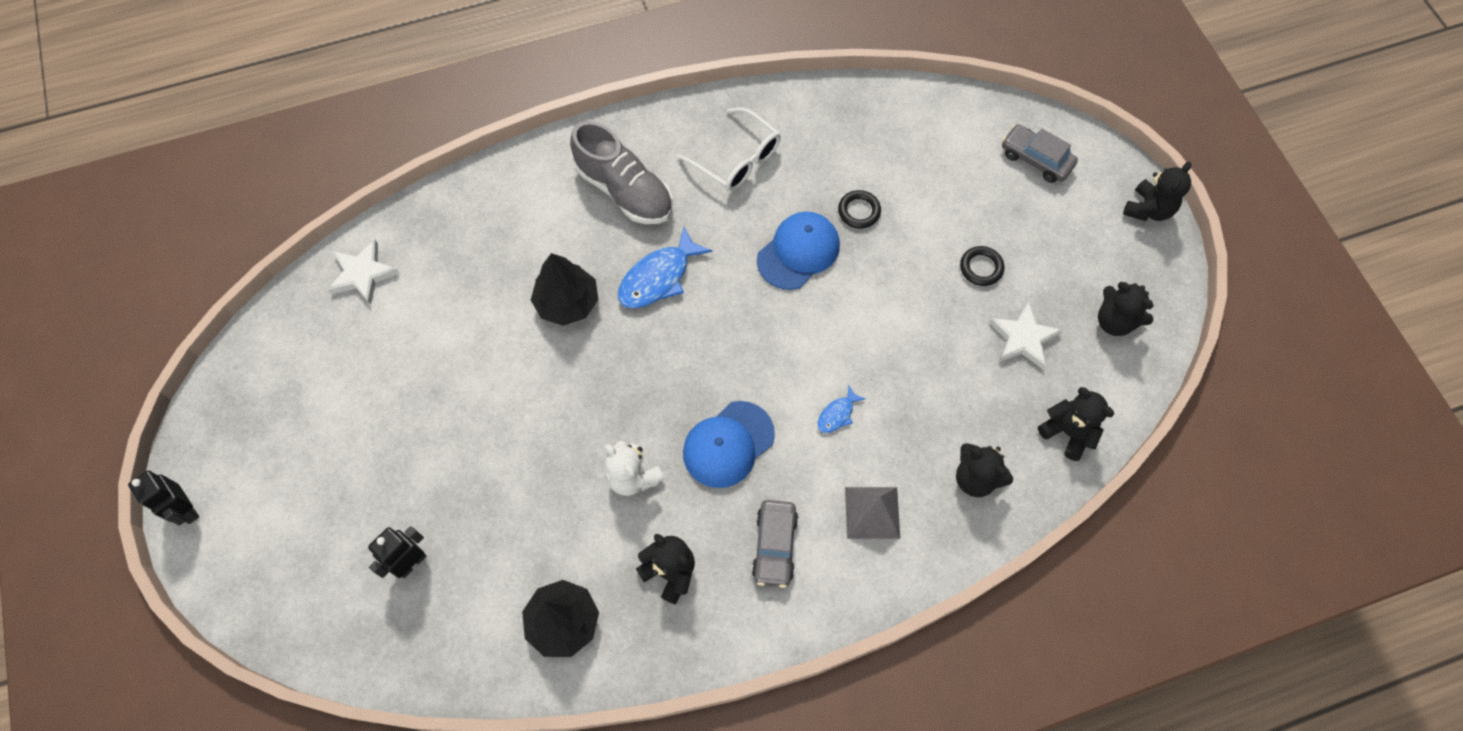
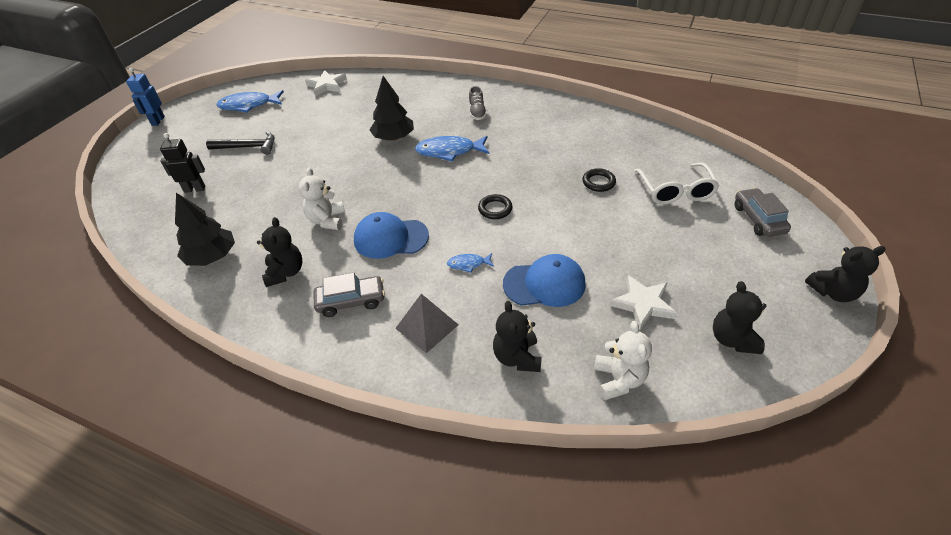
camera: 45 degrees right, 20 degrees down
(187, 510) = (158, 121): black robot -> blue robot
(292, 387) = (248, 105): none -> blue fish
(391, 453) = (247, 147): none -> black hammer
(624, 190) = (477, 112): grey shoe -> grey shoe, size x0.50
(737, 160) = (552, 128): white glasses -> white glasses (675, 191)
(774, 546) = (351, 301): grey car -> grey car turned 150 degrees counterclockwise
(798, 252) = (539, 181): blue cap -> blue cap (544, 284)
(981, 268) = (652, 250): black ring -> black ring (495, 209)
(1068, 432) = (618, 380): black teddy bear -> white teddy bear

